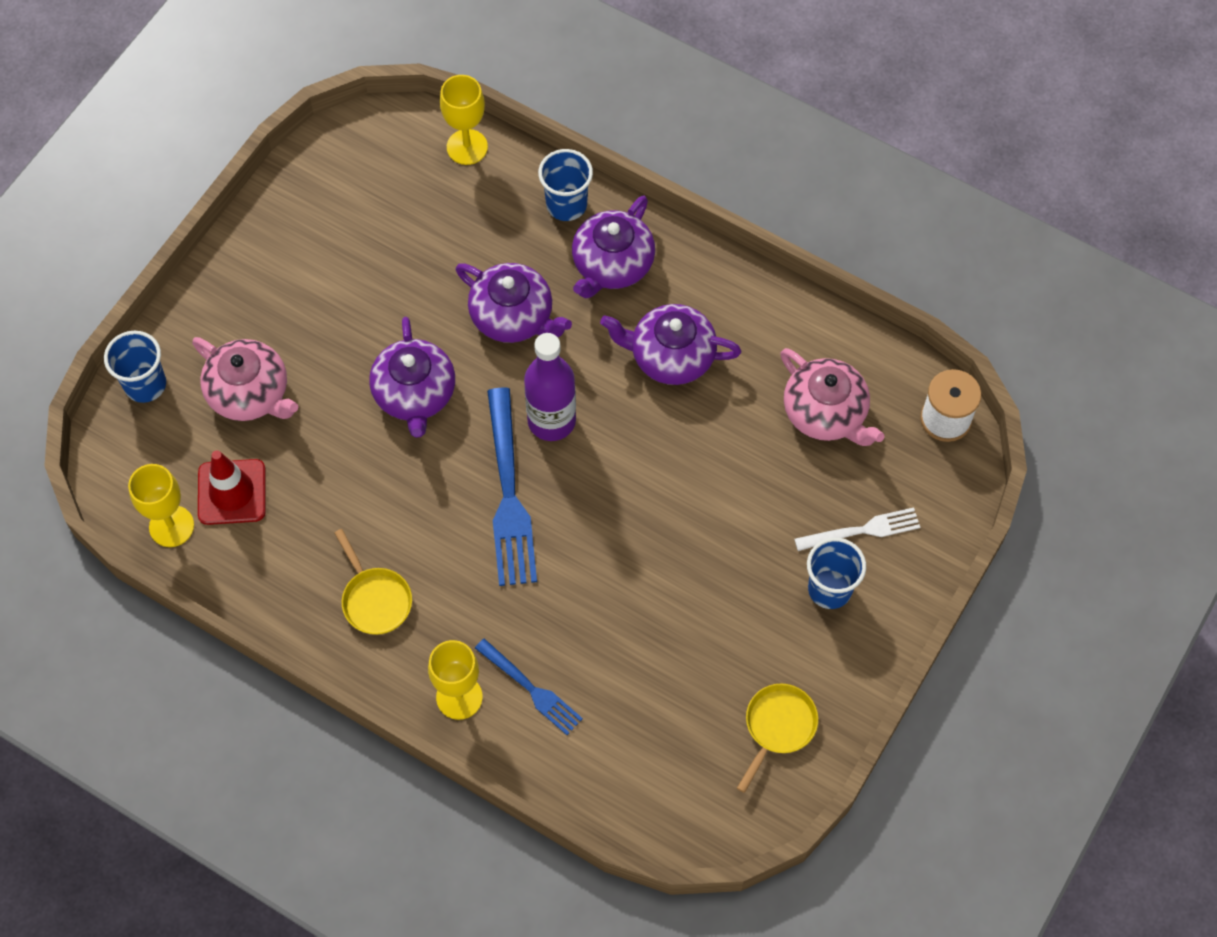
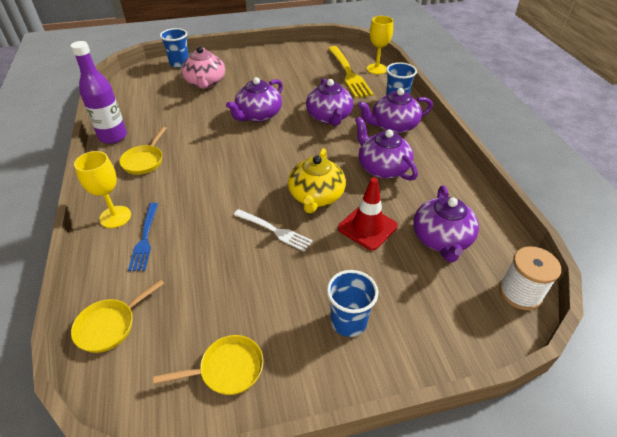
camera: 45 degrees right, 20 degrees down
(171, 526) = (124, 97): yellow goblet -> none
(232, 492) = (156, 101): red traffic cone -> red traffic cone (367, 227)
(437, 192) = (348, 73): none -> yellow fork
(509, 494) = (245, 165): blue fork -> none
(551, 421) = (298, 155): purple bottle -> purple bottle (113, 137)
(628, 794) = (110, 326): none -> yellow pan
(643, 468) = (316, 196): none -> yellow teapot
(826, 413) = (441, 239): pink teapot -> purple teapot
(862, 530) = (403, 308): white fork -> white fork (274, 230)

